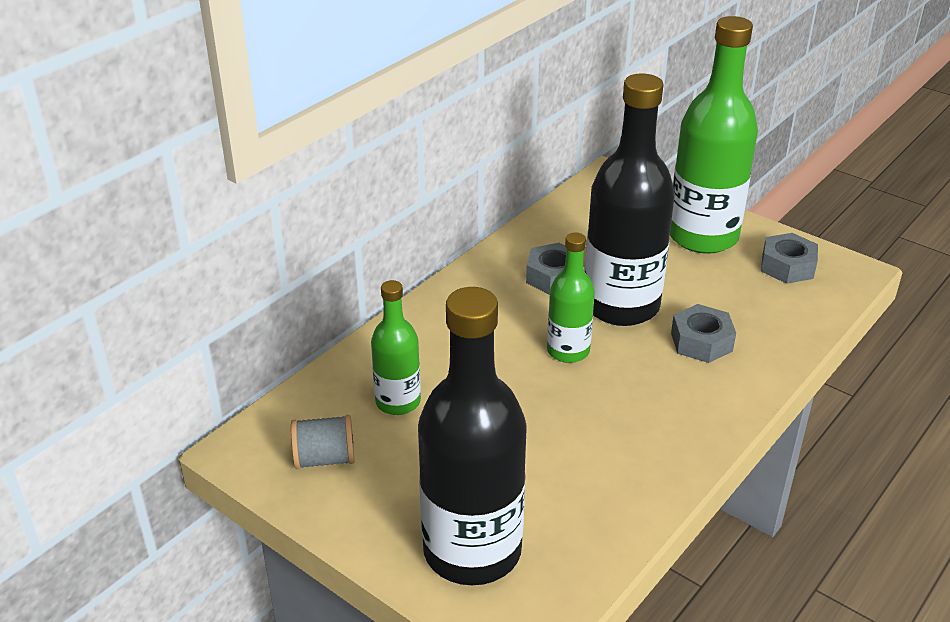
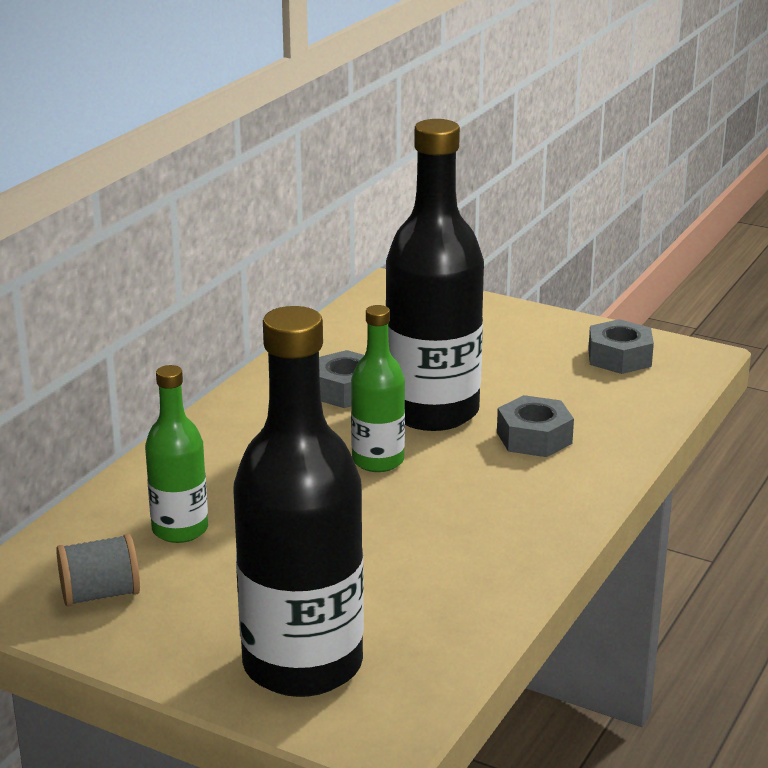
camera: 10 degrees left, 10 degrees down
(702, 236) = (515, 337): green bottle -> none

